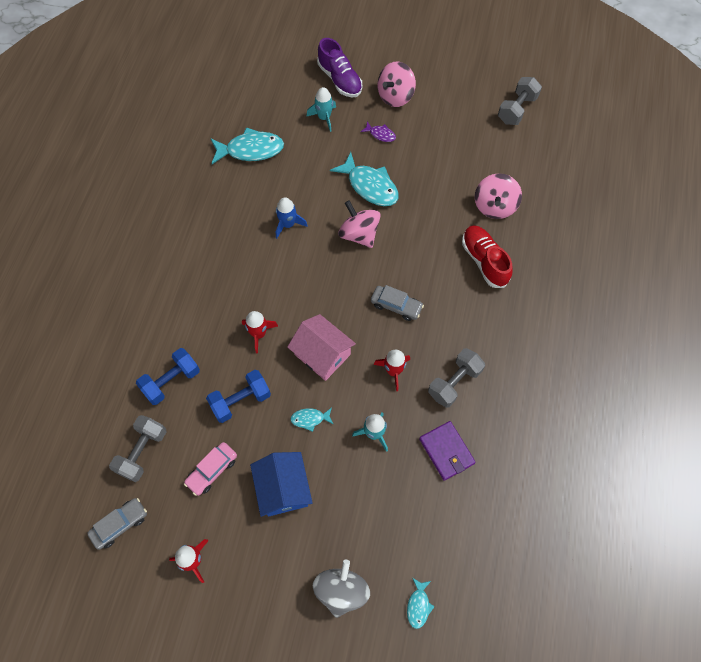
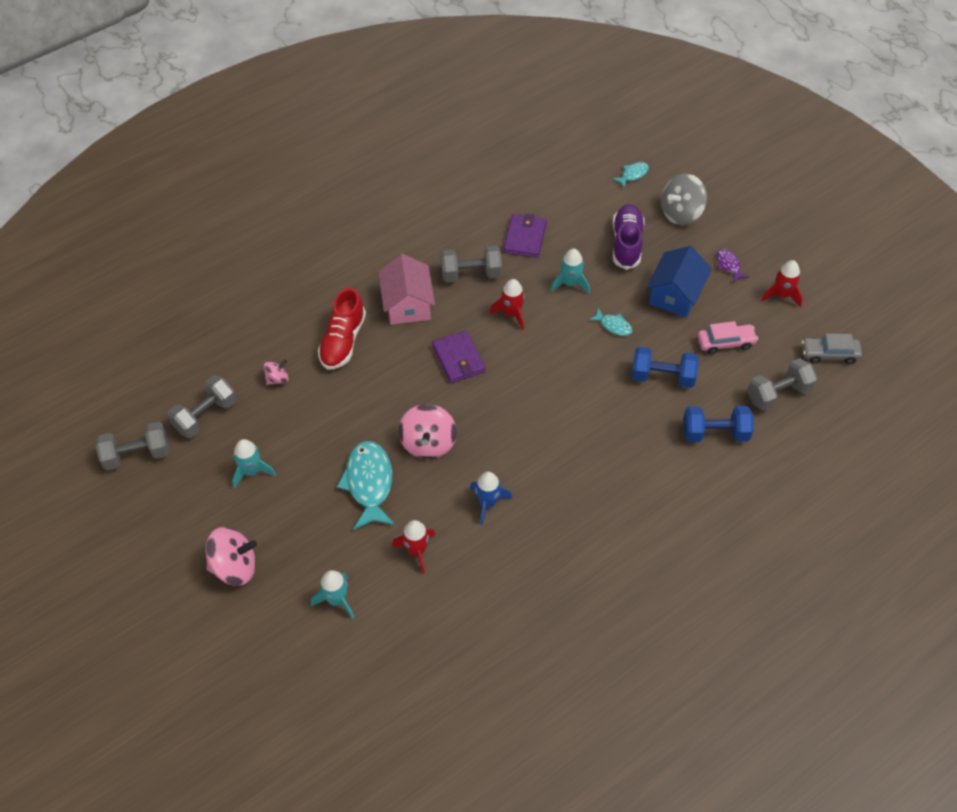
camera: 140 degrees left, 10 degrees down
(251, 150) = (453, 620): turquoise fish -> none
(259, 334) = (603, 419): red rocket -> red rocket (416, 551)
(322, 354) = (560, 365): pink house -> pink house (407, 304)
(340, 79) = (270, 638): purple shoe -> purple shoe (626, 243)
(380, 134) = (299, 532): purple fish -> purple fish (728, 265)
(396, 306) = (458, 359): grey car -> purple wallet
(444, 145) = (252, 471): none -> turquoise rocket
(494, 206) = (277, 379): pink spinning top -> pink spinning top, size x0.52
(508, 155) = (205, 416): none -> grey dumbbell

